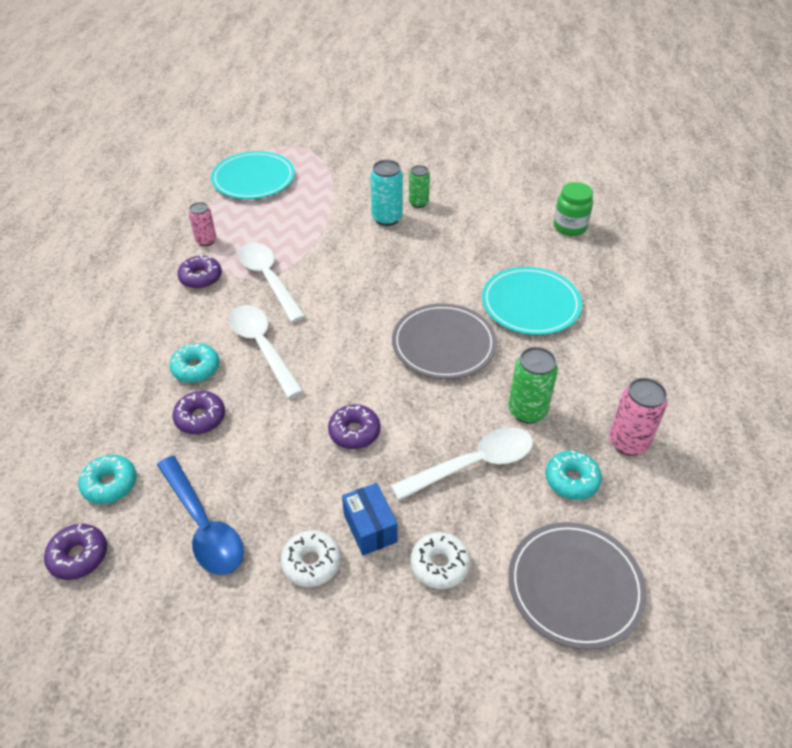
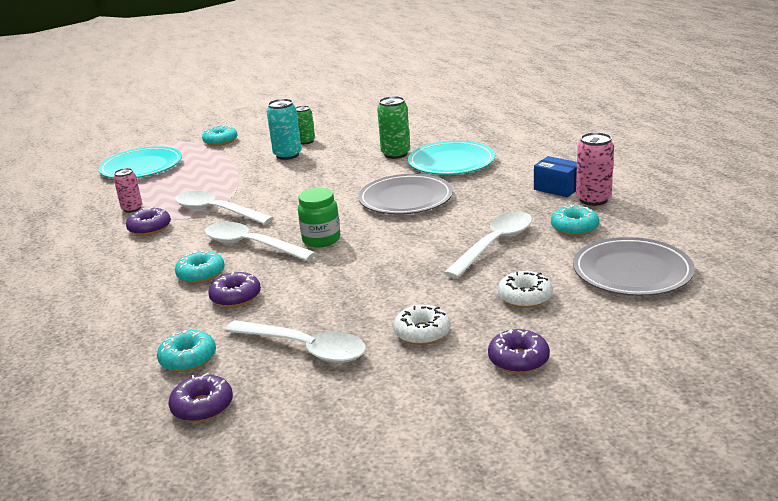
camera: 25 degrees left, 20 degrees down
(203, 525) = (305, 348): blue spoon -> white spoon
(344, 168) = (220, 141): none -> turquoise donut
(354, 432) = (382, 260): purple donut -> purple donut (518, 359)
(370, 528) = (450, 300): blue box -> blue box (557, 188)
(527, 411) = (506, 209): green can -> green can (395, 154)
(570, 227) = (439, 121): green jar -> green jar (321, 240)

